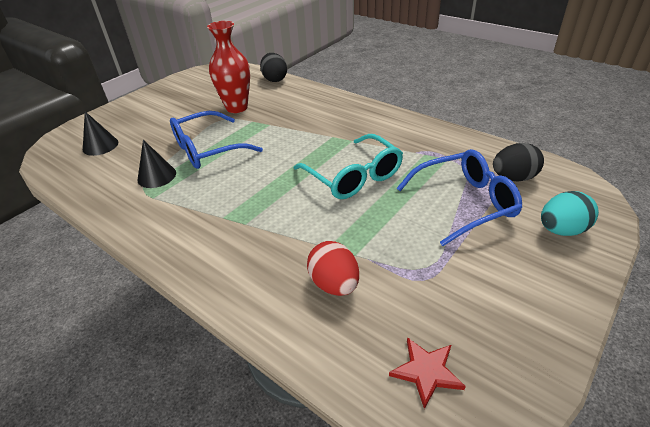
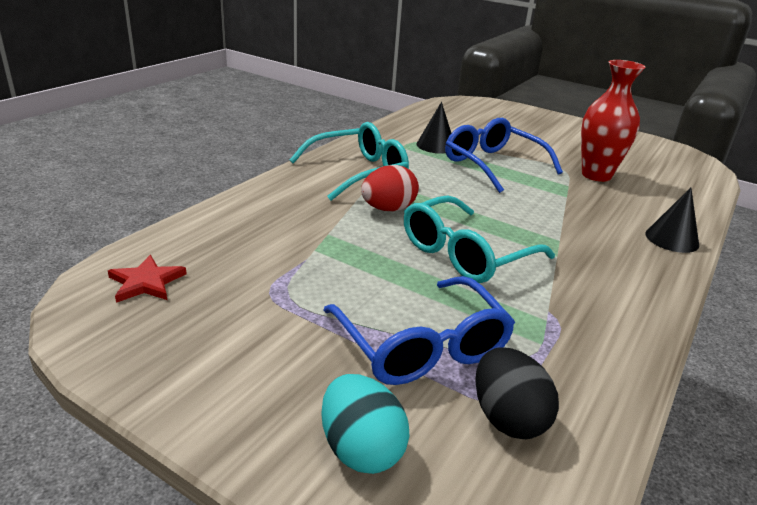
camera: 80 degrees right, 10 degrees down
(100, 146) = (479, 118): black cone -> black cone (672, 239)
(207, 227) = (359, 172): none -> turquoise glasses
(274, 79) = (699, 197): black egg -> none
(334, 284) = (272, 236): red egg -> red egg (388, 209)

